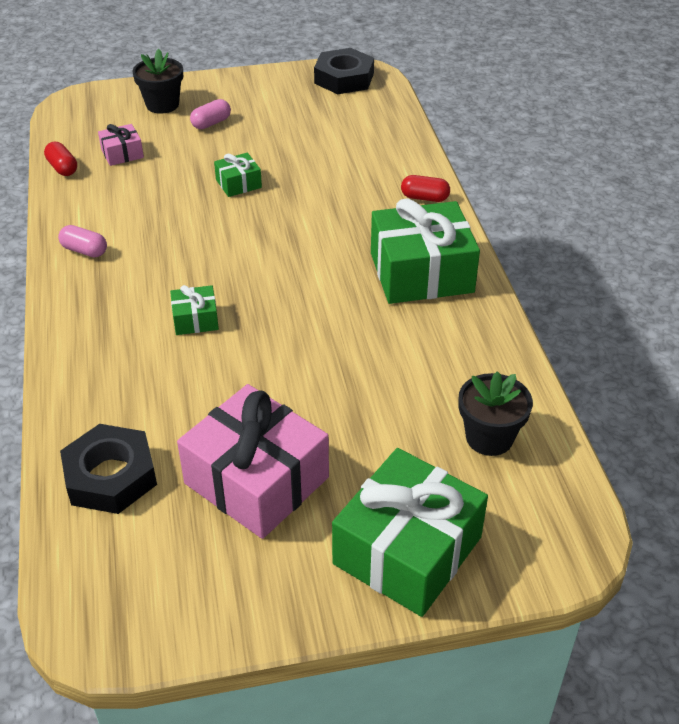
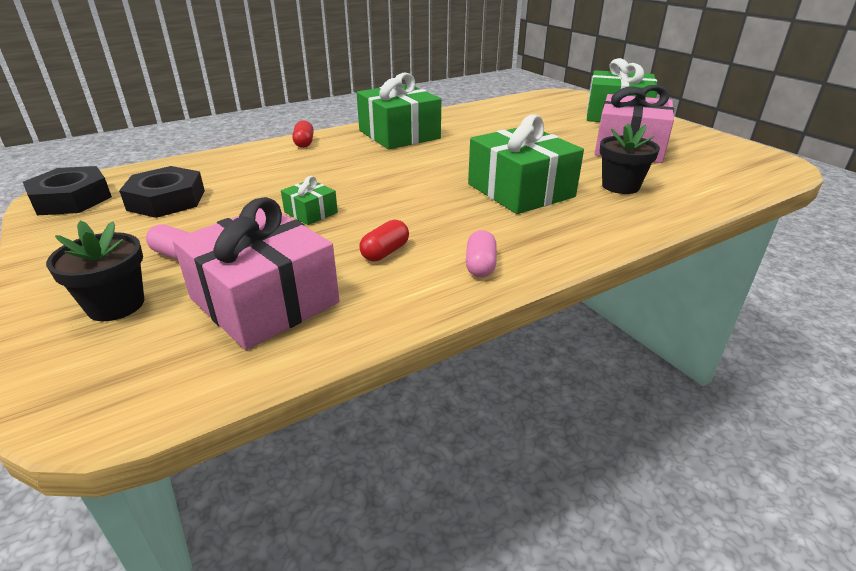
camera: 110 degrees left, 10 degrees down
(62, 168) = (316, 342): red capsule -> red capsule (385, 252)
(110, 476) = (693, 183): black nut -> black nut (166, 200)
(122, 153) = (264, 300): pink gift -> pink gift, size x2.18
(195, 319) = (520, 190): green gift -> green gift, size x2.18
(489, 437) = (525, 109): black flower pot -> black flower pot (620, 186)

